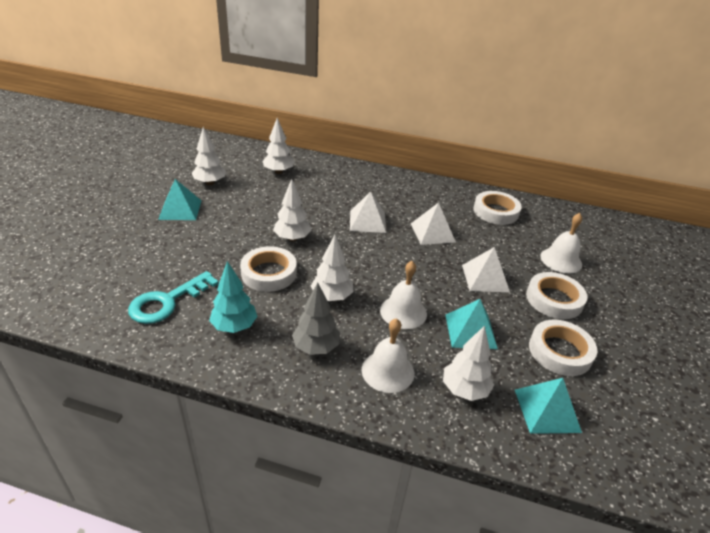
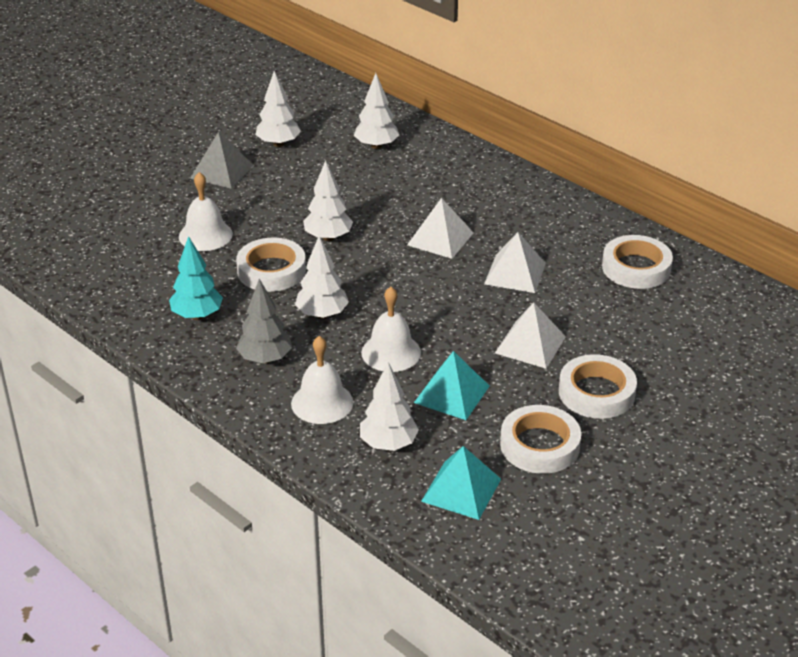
camera: 30 degrees right, 0 degrees up
(167, 302) = (146, 272): turquoise key -> none
(180, 209) = (221, 171): turquoise pyramid -> grey pyramid
(561, 260) = (662, 352): white bell -> white bell (205, 235)

